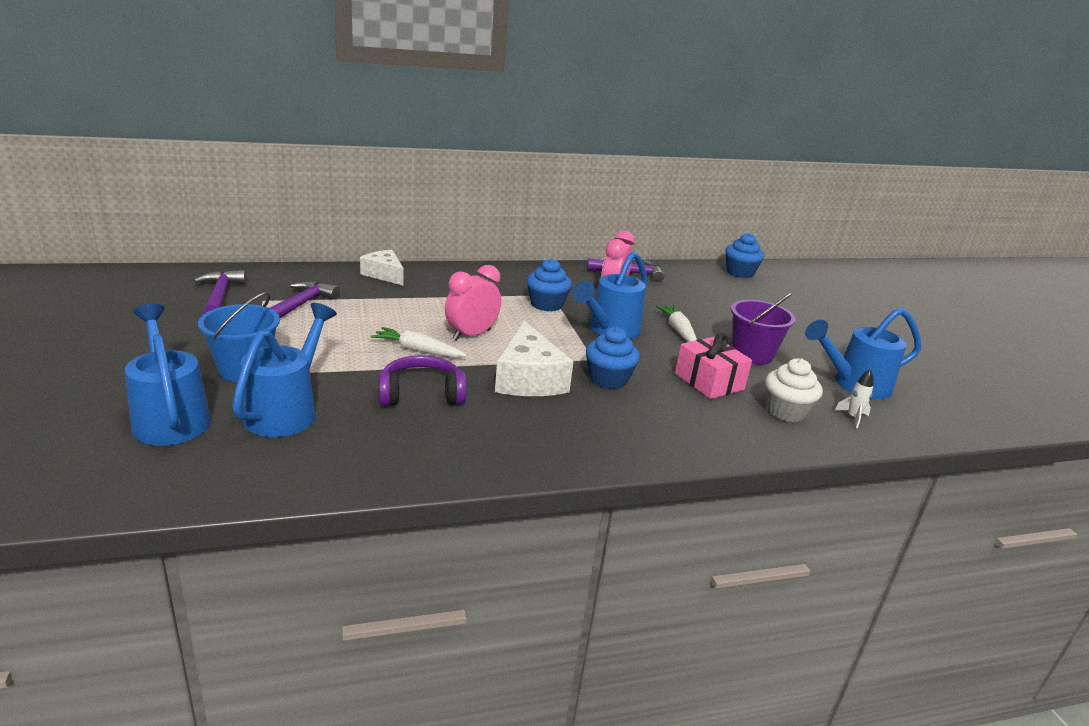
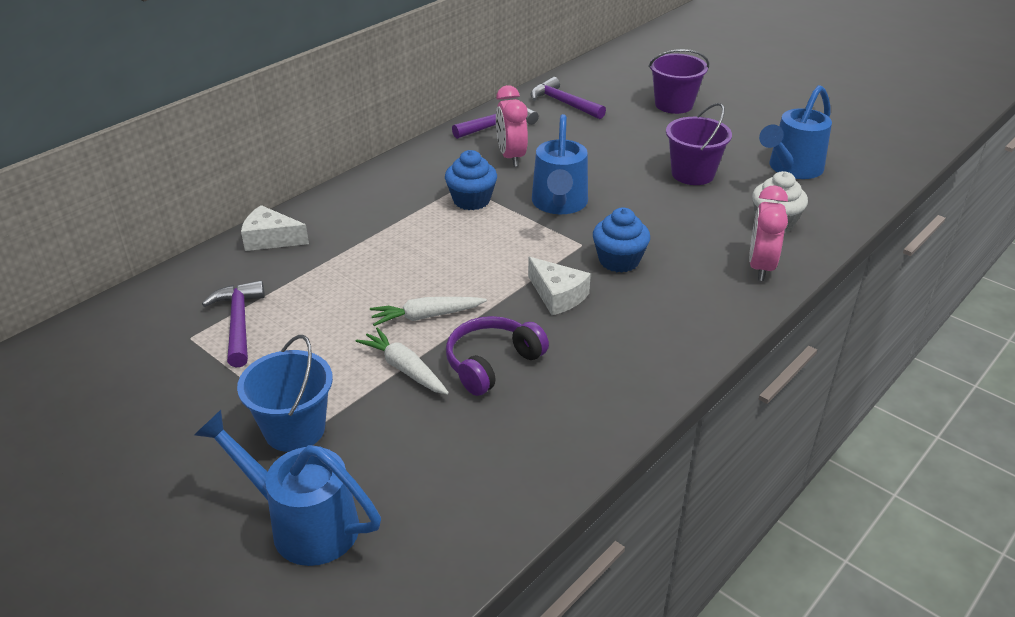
camera: 30 degrees left, 10 degrees up
(220, 296) = (133, 356): purple hammer -> purple hammer (564, 103)
(286, 411) = (401, 451): blue watering can -> none
(471, 335) = (451, 272): pink clock -> pink clock (760, 267)
(528, 379) = (557, 295): white cheese -> white cheese, size x0.66
(678, 331) = (612, 176): white carrot -> white carrot (404, 369)
(709, 381) = (693, 221): pink gift -> none
(740, 272) = (586, 79): blue cupcake -> none
(796, 310) = (674, 105): none -> purple bucket
(853, 418) = (822, 204): white rocket -> none

